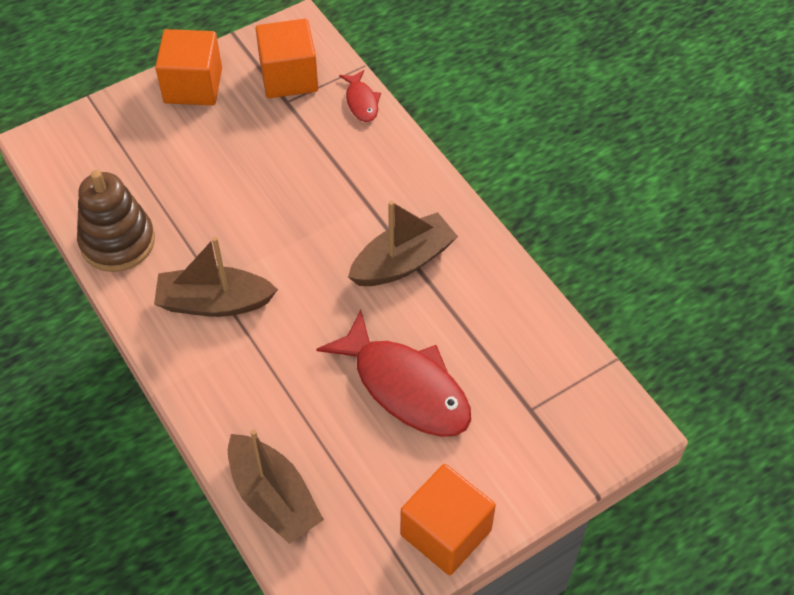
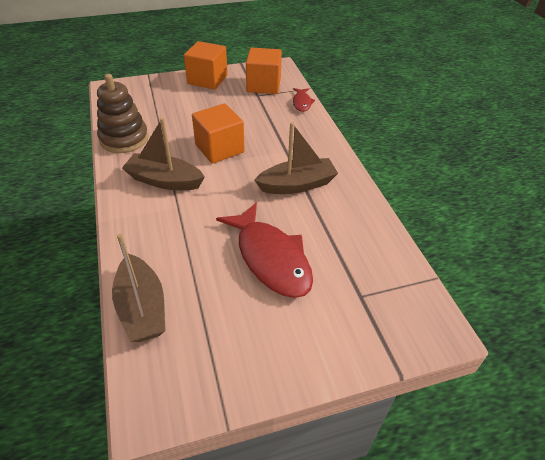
camera: 15 degrees right, 10 degrees down
(446, 532) = (263, 371): orange cube -> orange cube (219, 148)

